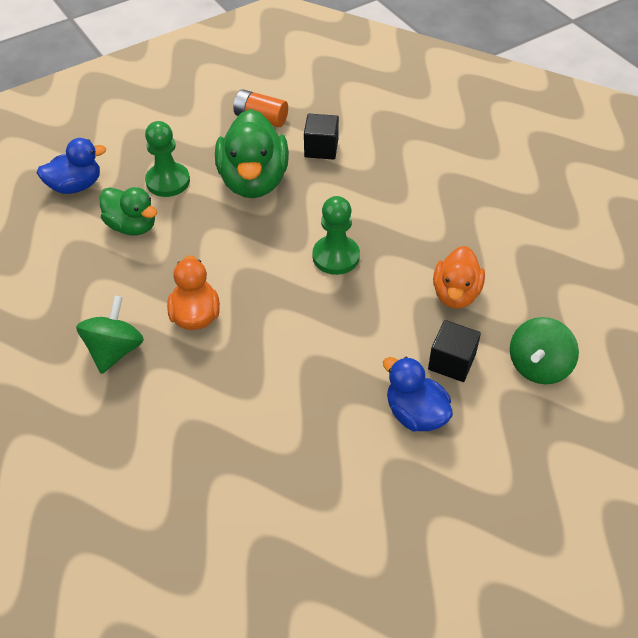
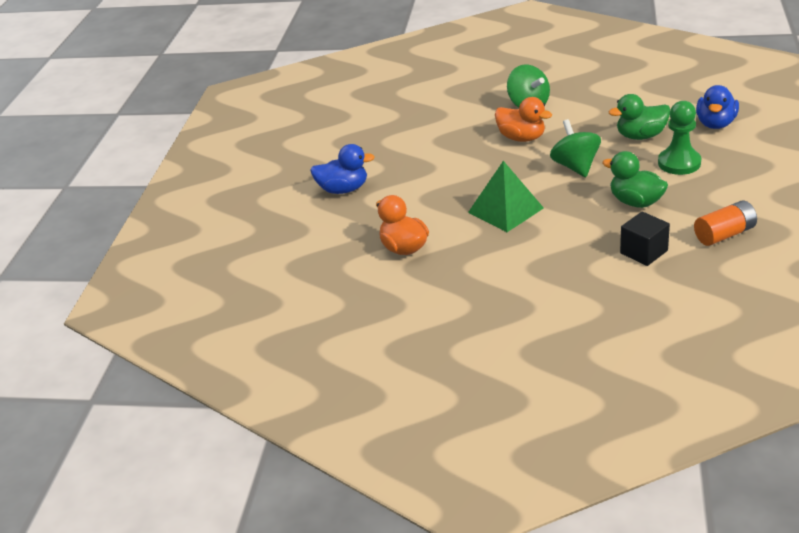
camera: 135 degrees right, 15 degrees down
(254, 181) = (636, 202): green duck -> green duck, size x0.62
(336, 256) = (506, 210): green pawn -> green pyramid
(451, 362) = (356, 219): black cube -> none
(538, 366) = (304, 253): green spinning top -> green spinning top (575, 166)

